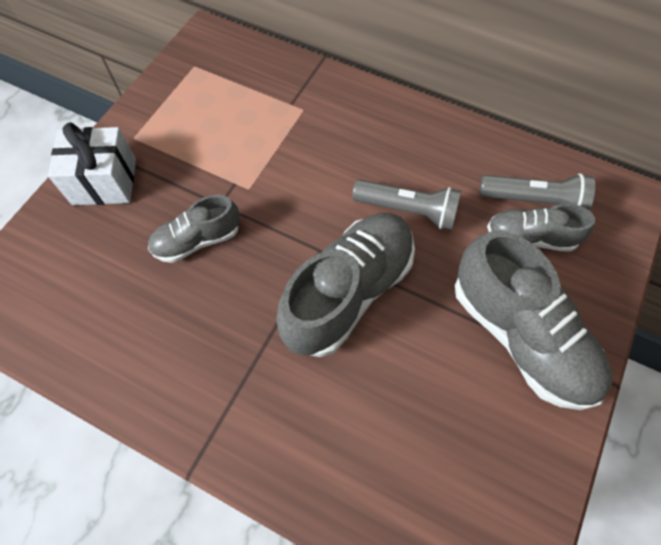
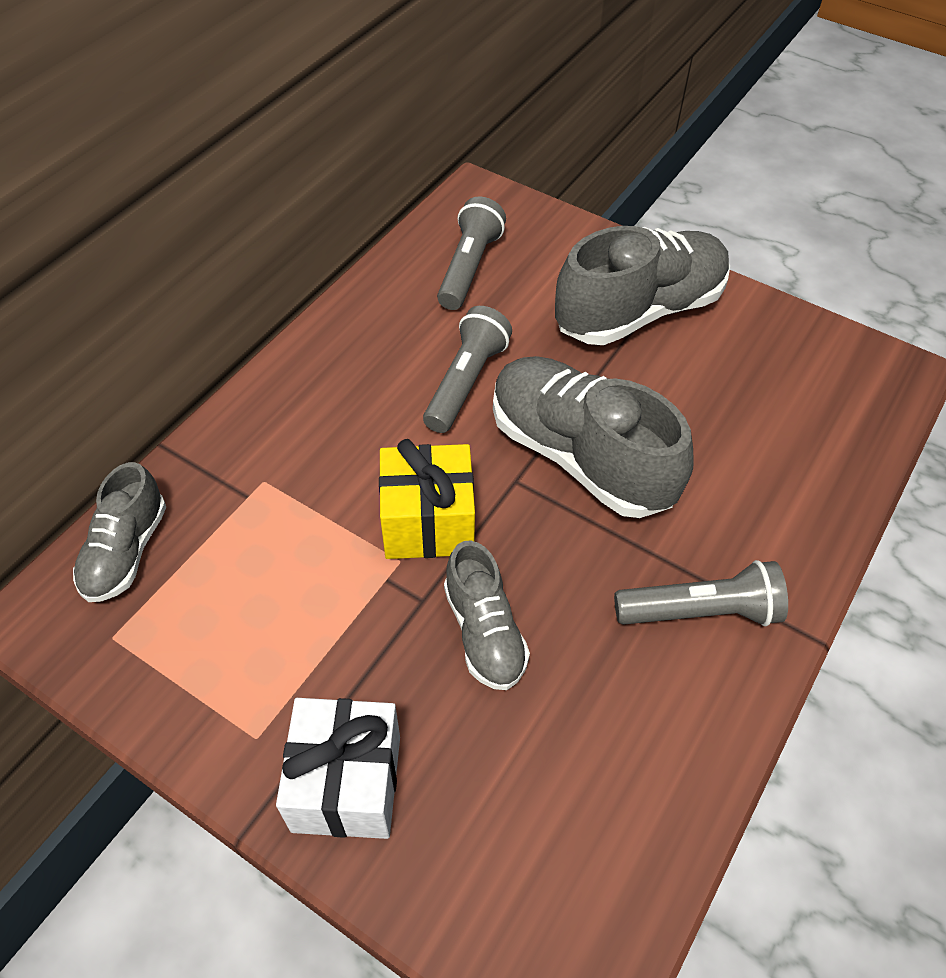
camera: 85 degrees left, 10 degrees down
(215, 379) = (700, 611): none -> grey flashlight
(279, 200) = (428, 523): none -> yellow gift
(530, 237) = (518, 280): grey shoe -> grey shoe (126, 551)

